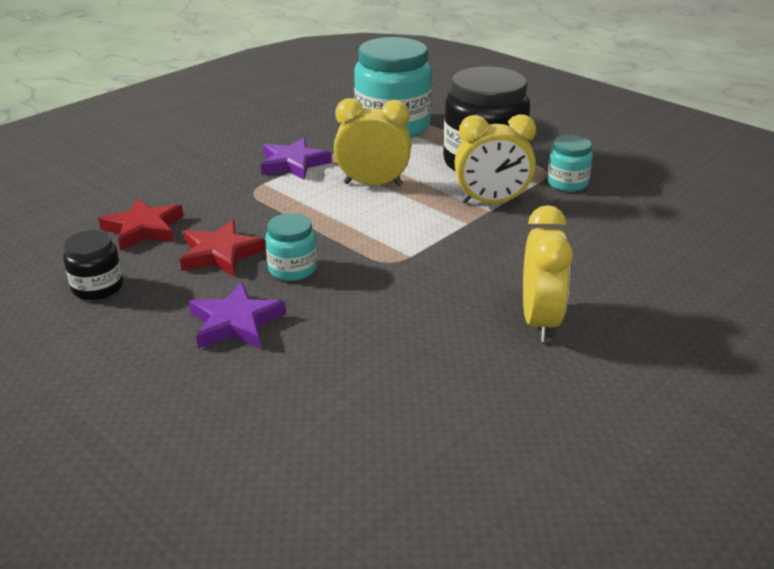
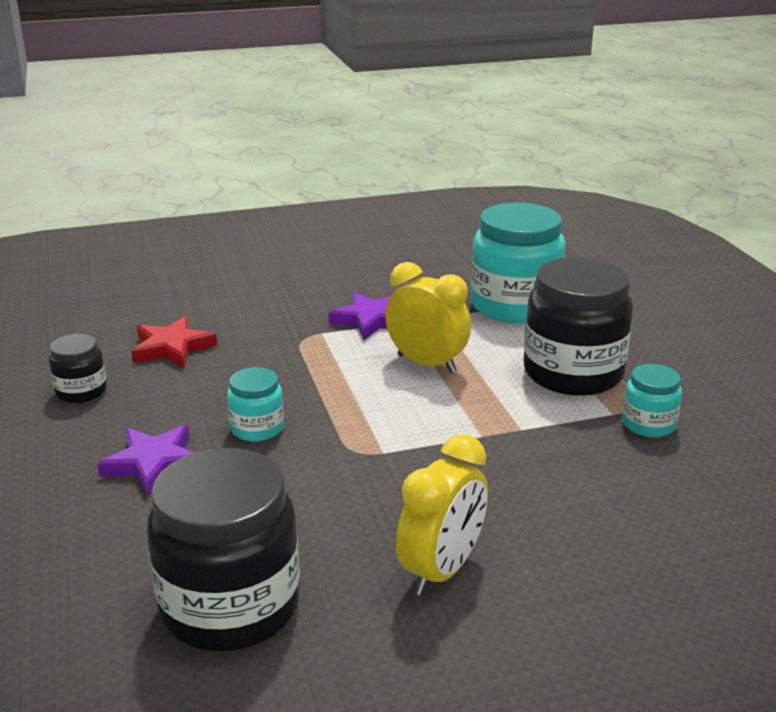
camera: 30 degrees right, 5 degrees down
(220, 253) = (210, 392): red star -> none
(419, 401) = (230, 606): none -> black jar
(491, 202) = (533, 421): yellow clock -> none

